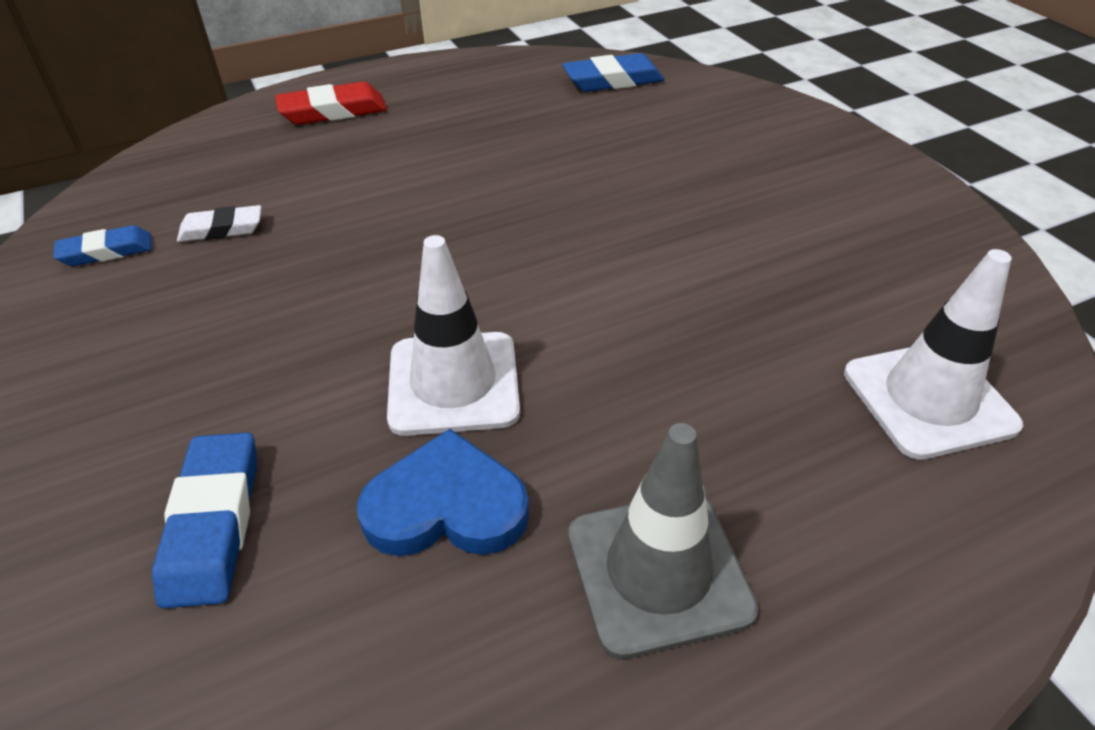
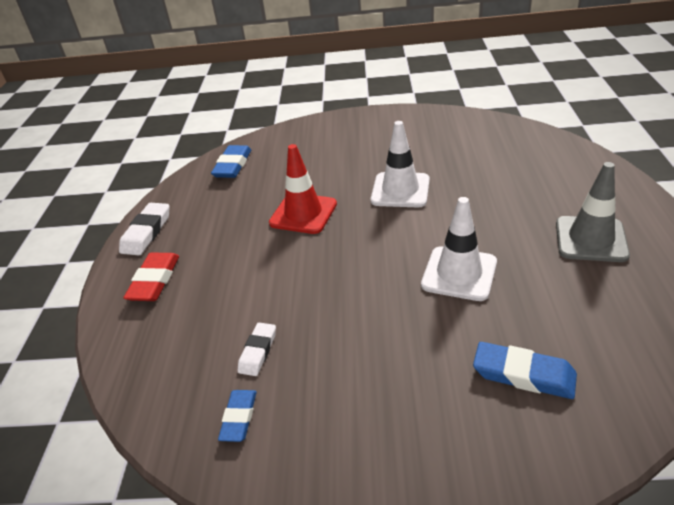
camera: 60 degrees left, 5 degrees down
(424, 73) = (147, 232): none -> white eraser
(446, 506) = (539, 290): blue heart -> none
(531, 175) = (303, 213): none -> red traffic cone
(928, 399) = (526, 154): white traffic cone -> white traffic cone (400, 190)

